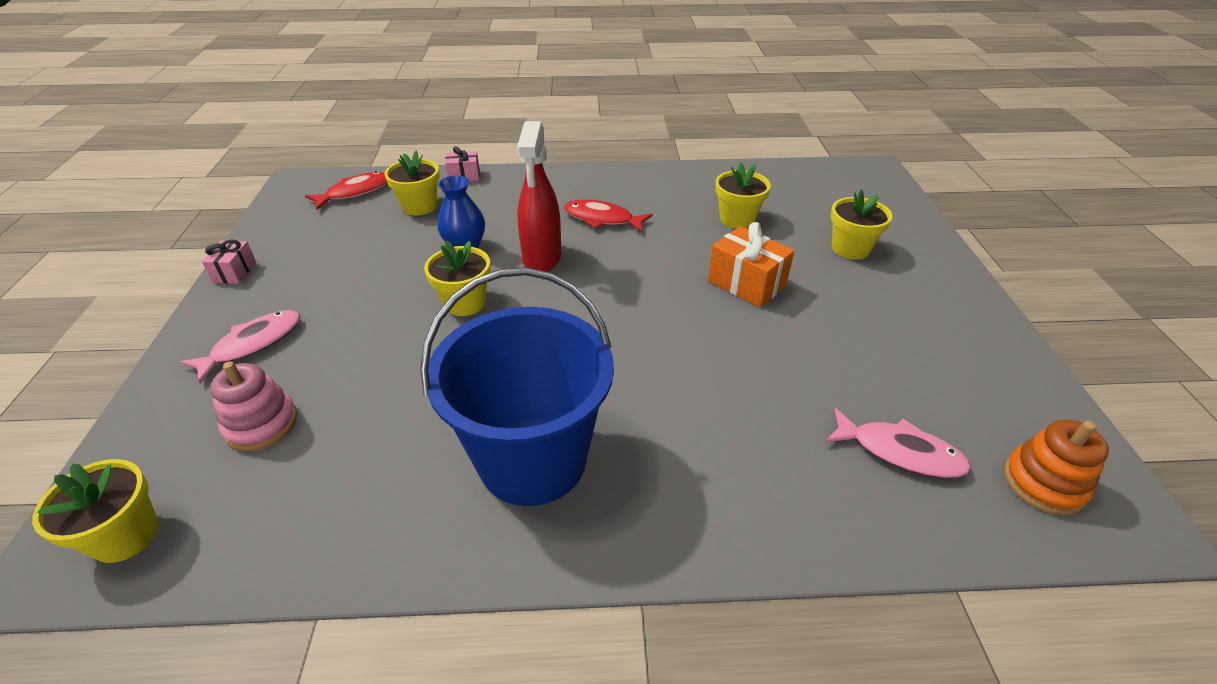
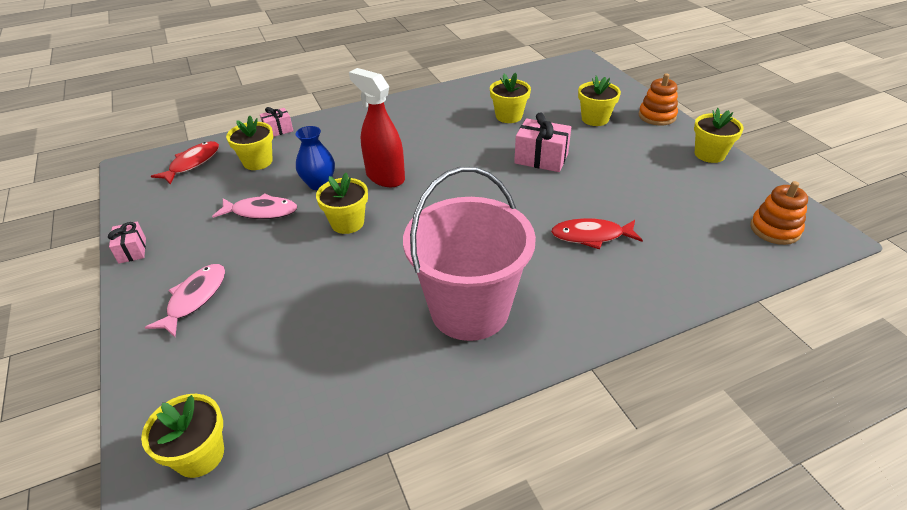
camera: 20 degrees left, 0 degrees up
(261, 424) = (249, 349): pink stacking toy -> none
(532, 460) = (469, 310): blue bucket -> pink bucket
(542, 258) = (385, 177): red spray bottle -> red spray bottle turned 150 degrees clockwise
(602, 219) = (411, 138): red fish -> red fish (591, 236)
(746, 283) = (541, 158): orange gift -> pink gift
(899, 452) = (691, 236): pink fish -> pink fish (261, 212)
(942, 265) = (657, 116): none -> orange stacking toy
(995, 338) = (709, 154): none -> yellow flower pot

